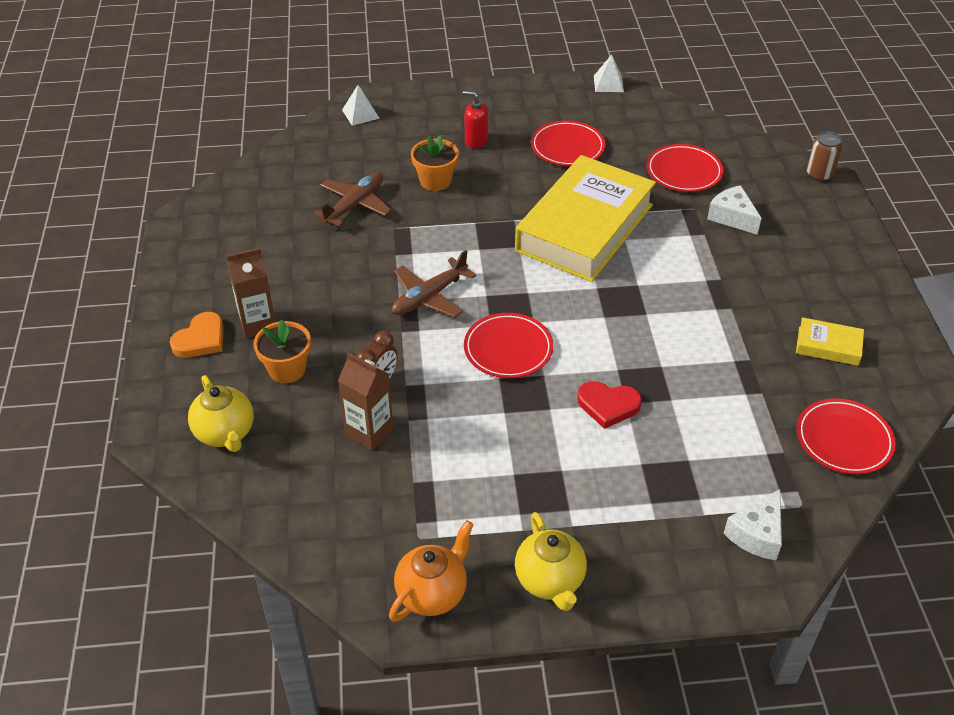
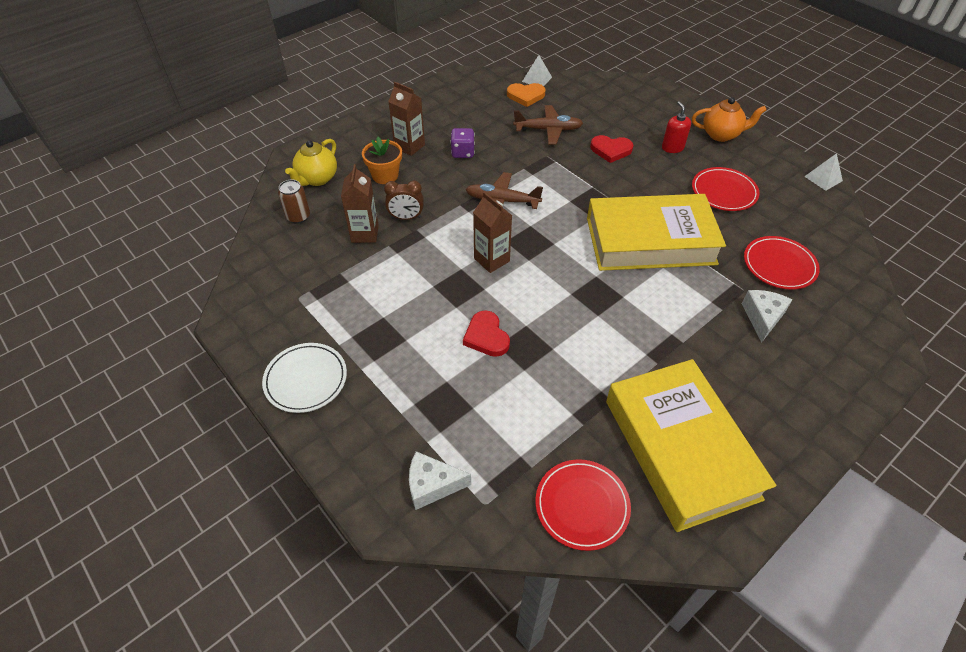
camera: 55 degrees right, 5 degrees up
(201, 339) = (378, 133): orange heart -> orange heart (526, 96)
(318, 287) = (463, 152): none -> purple dice
(360, 114) = (633, 89): white pyramid -> white pyramid (537, 79)
(432, 593) = (259, 326): orange teapot -> orange teapot (721, 135)
(435, 181) = (611, 150): orange flower pot -> red heart
(508, 349) = (491, 260): red plate -> brown carton
(550, 581) = (306, 379): yellow teapot -> white plate
(819, 174) = (889, 352): brown can -> brown can (298, 216)
(828, 346) = (680, 448): yellow book -> yellow book, size x2.44

